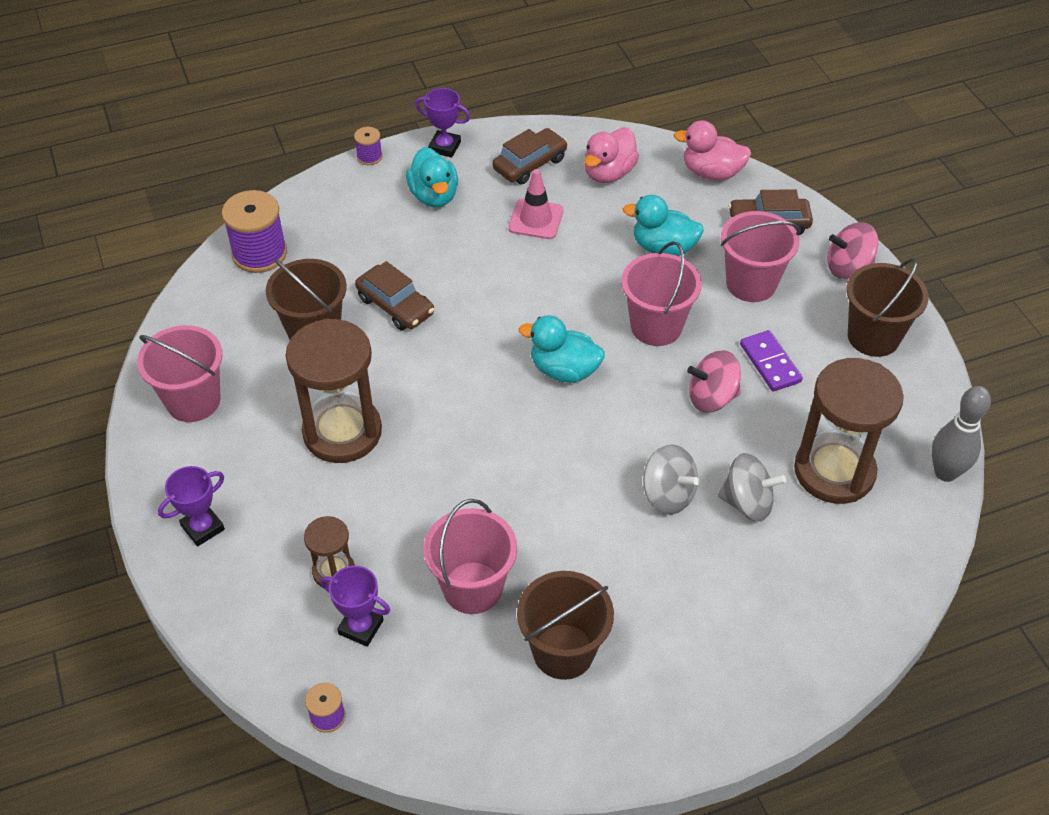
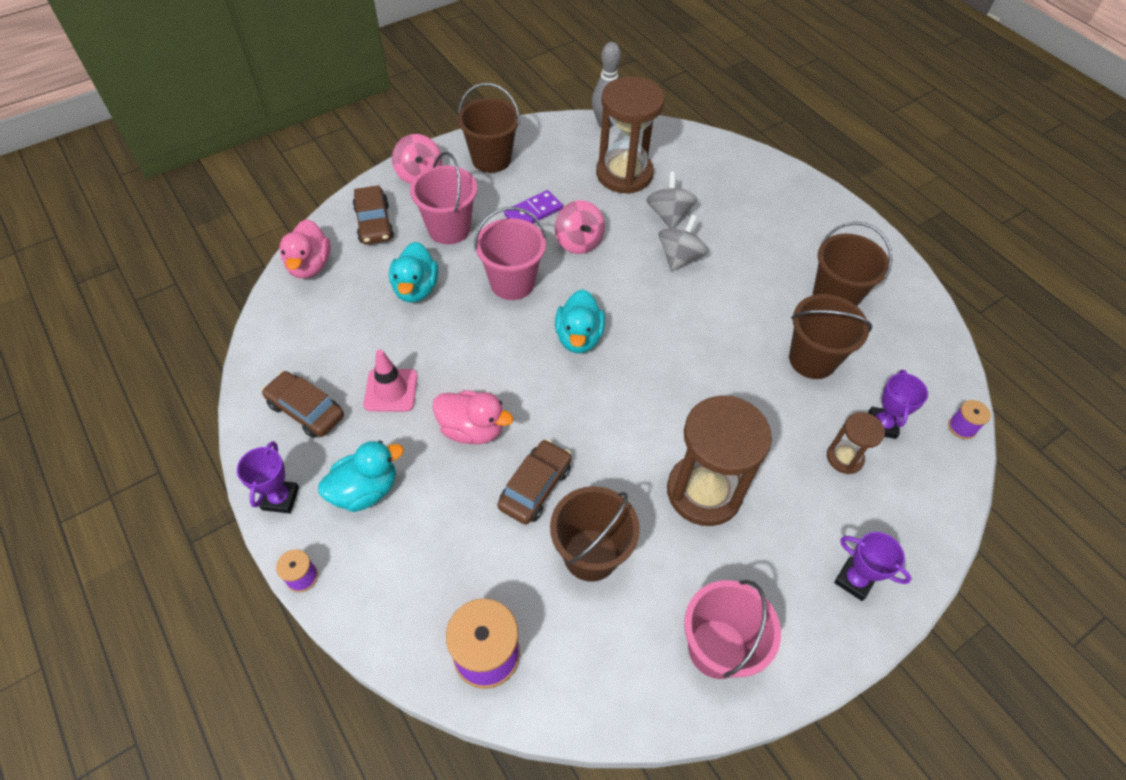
camera: 105 degrees left, 5 degrees up
(472, 588) = (812, 359): pink bucket -> brown bucket
(608, 173) = (316, 342): pink duck -> pink duck (472, 429)

